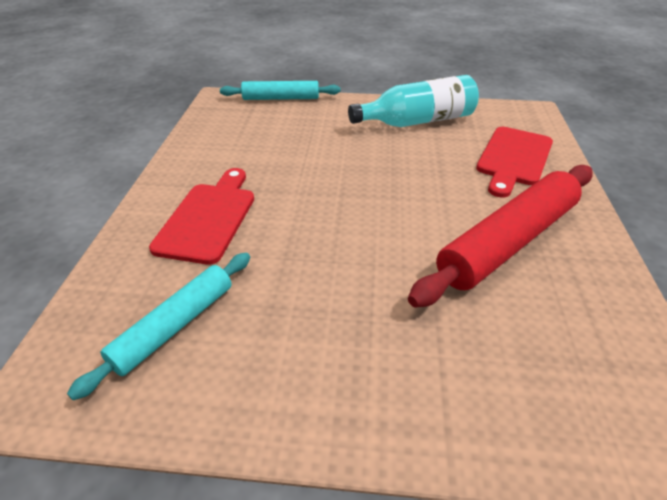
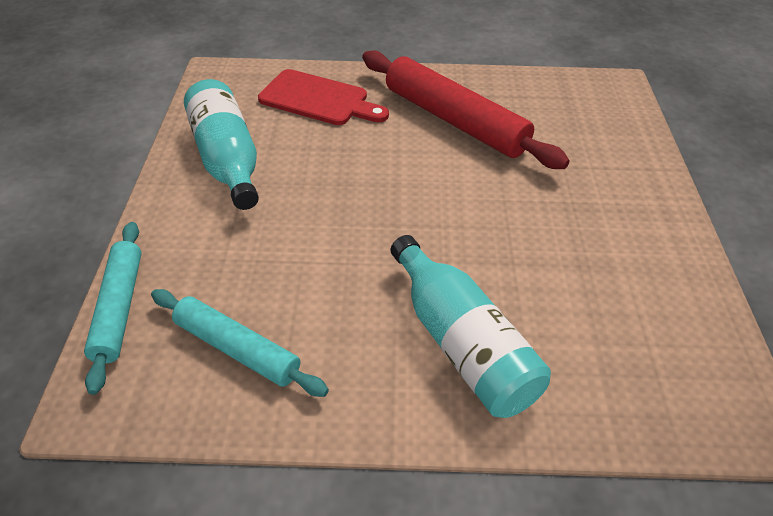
camera: 95 degrees left, 5 degrees up
(174, 326) = (631, 334): turquoise rolling pin -> turquoise rolling pin (237, 349)
(208, 218) = (462, 343): red cutting board -> turquoise bottle

